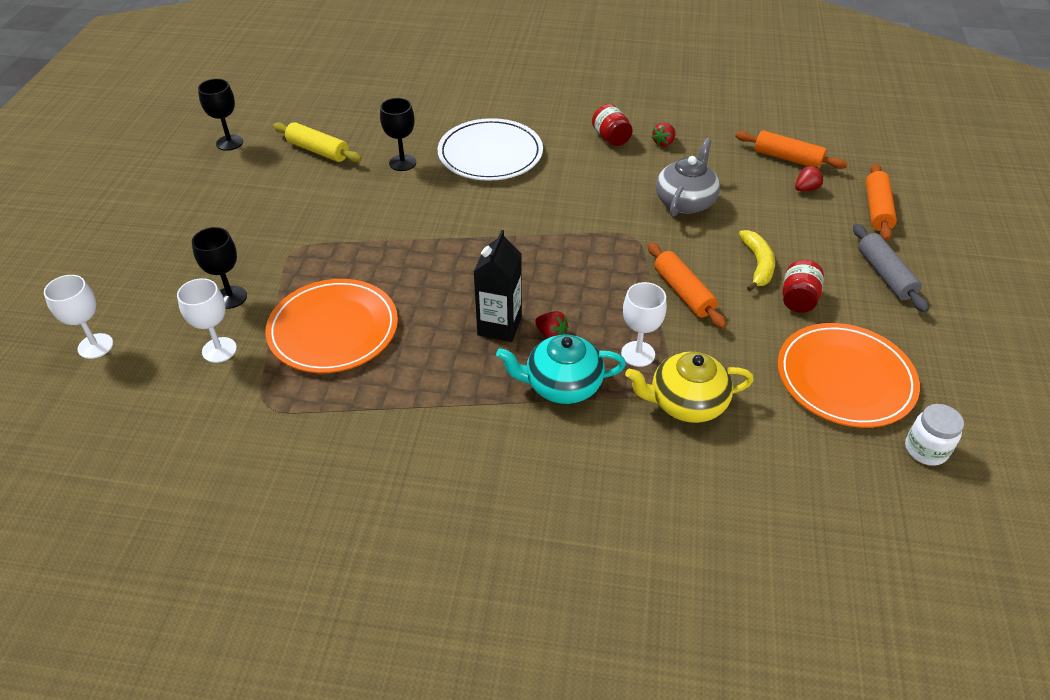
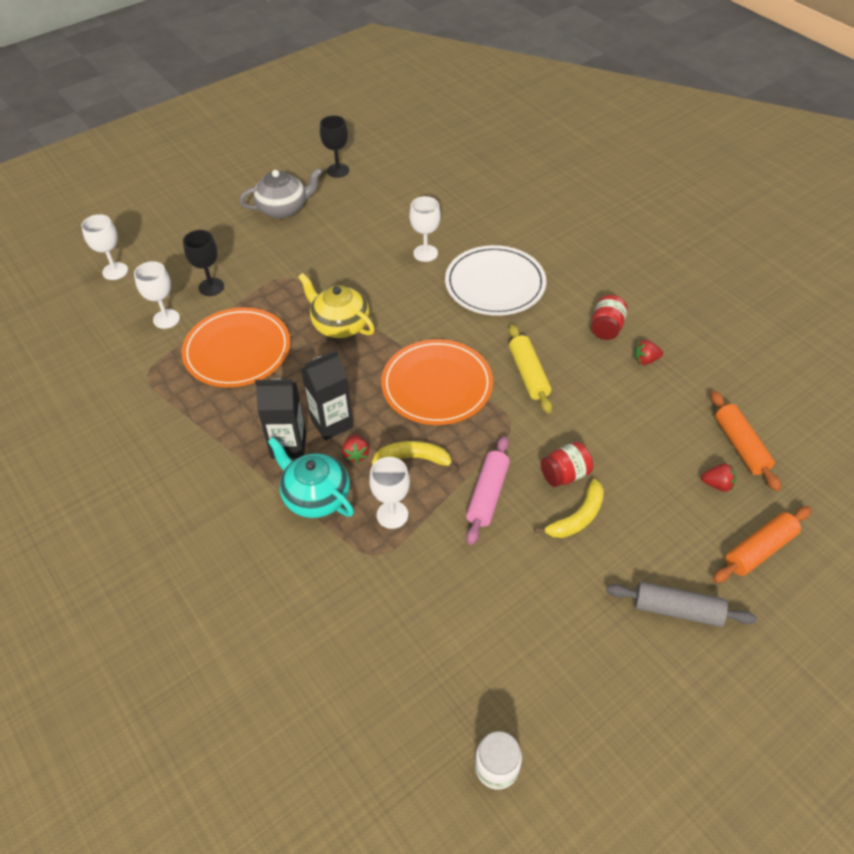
camera: 45 degrees right, 5 degrees up
(318, 150) = (383, 209): yellow rolling pin -> yellow rolling pin (528, 374)
(402, 163) = (425, 253): black goblet -> white goblet
(486, 366) = (288, 445): none -> black carton
(599, 306) = (413, 459): none -> yellow banana
(683, 292) = (487, 495): orange rolling pin -> pink rolling pin
(685, 202) = (592, 423): grey teapot -> grey teapot (283, 208)
(686, 403) = (375, 577): yellow teapot -> yellow teapot (340, 324)
(798, 299) = (570, 570): red jar -> red jar (564, 474)
(845, 378) = (515, 660): orange plate -> orange plate (437, 385)
(885, 275) = (677, 610): grey rolling pin -> grey rolling pin turned 75 degrees clockwise

